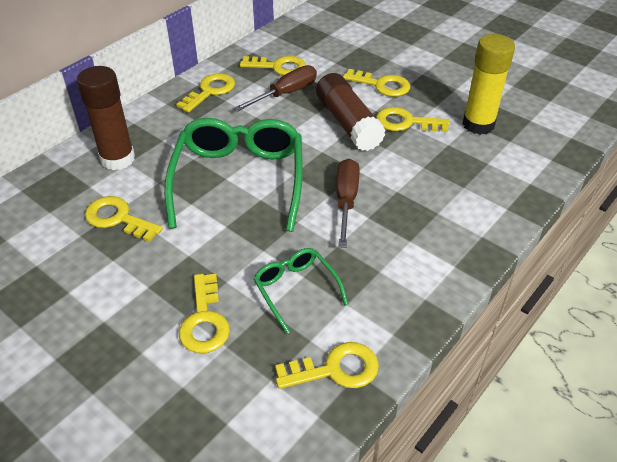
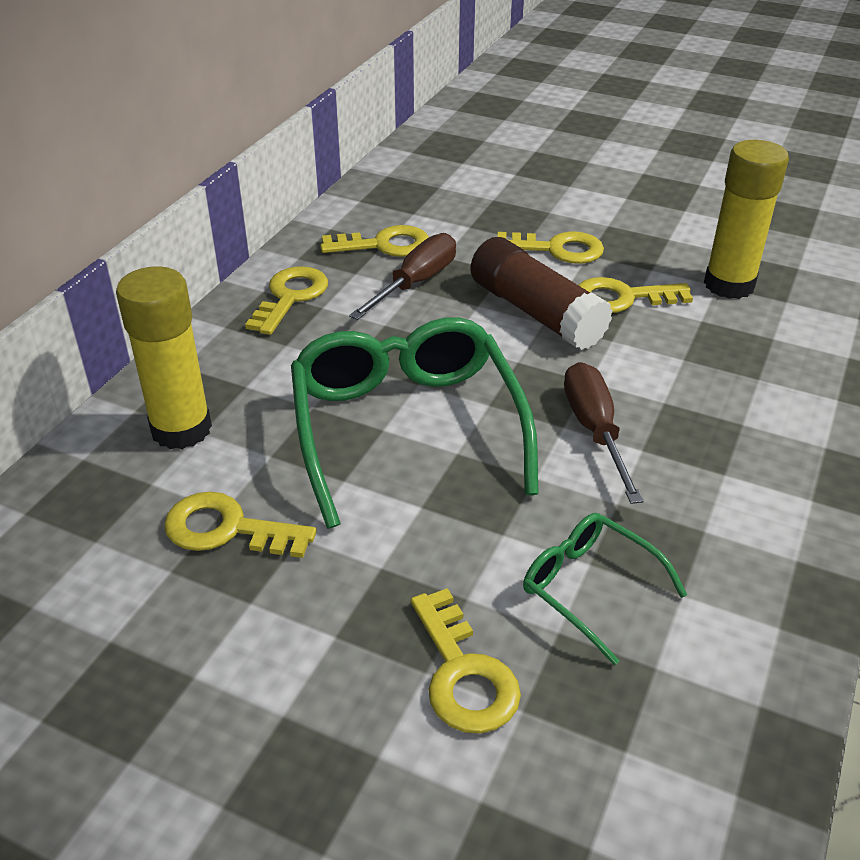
camera: 15 degrees left, 5 degrees down
(118, 159) = (181, 429): brown glue stick -> yellow glue stick
(336, 369) = (722, 707): yellow key -> none

